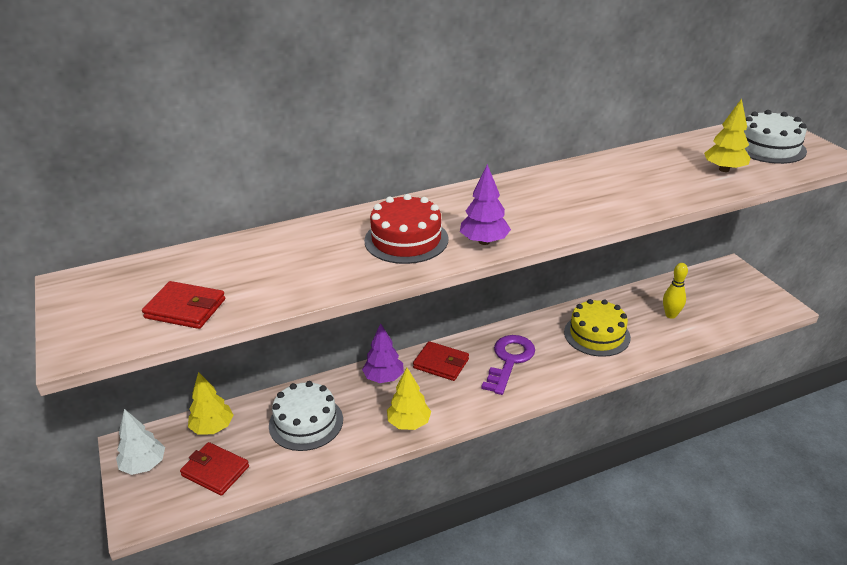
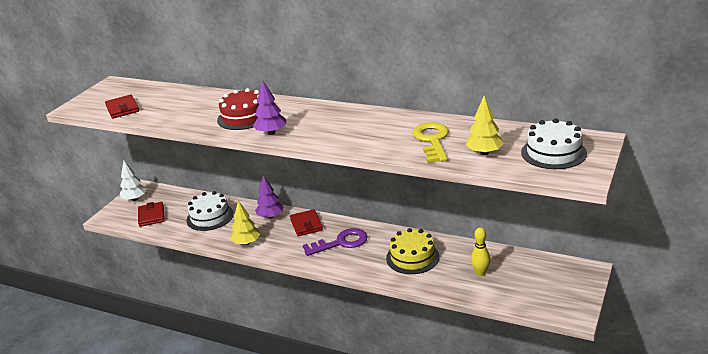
camera: 50 degrees right, 5 degrees down
(212, 428) = (176, 198): yellow tree -> none
(659, 178) = (432, 140): none -> yellow key

